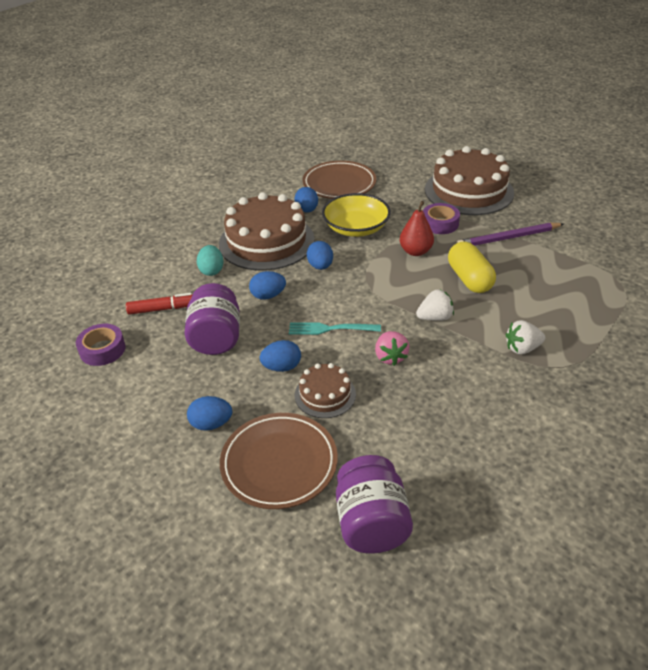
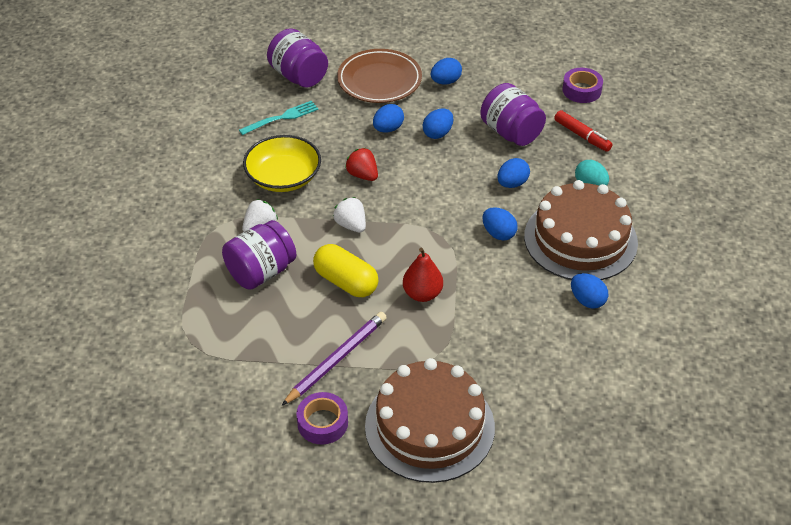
camera: 145 degrees right, 5 degrees up
(163, 309) = (582, 136): red marker -> red marker turned 90 degrees counterclockwise
(325, 394) = (388, 129): brown cake -> blue egg
(330, 329) = (430, 177): turquoise fork -> turquoise fork (281, 118)
(339, 184) = (596, 362): brown plate -> none
(356, 228) = (510, 298): yellow bowl -> yellow bowl (283, 177)
(390, 357) = (362, 175): pink strawberry -> red strawberry
(435, 318) = (351, 225): white strawberry -> white strawberry turned 105 degrees clockwise
(440, 223) = (425, 348): purple tape -> purple tape (322, 423)
(539, 311) = (261, 272): none -> purple jar

